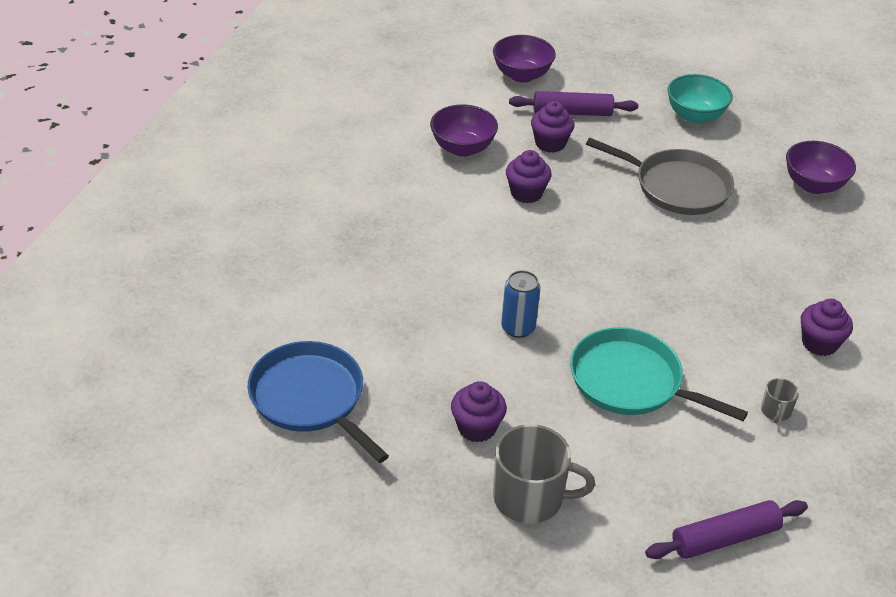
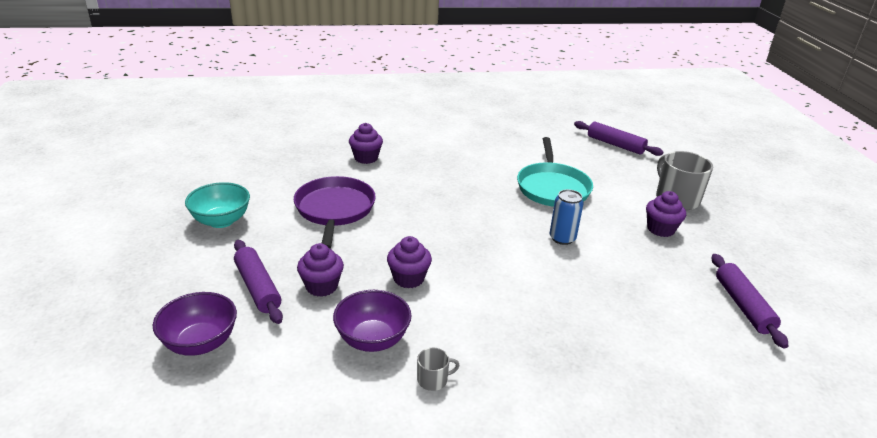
camera: 120 degrees left, 10 degrees down
(311, 398) = (743, 306): blue pan -> purple rolling pin
(677, 187) = (334, 210): grey pan -> purple pan
(775, 411) = (516, 144): grey mug -> grey mug (433, 380)
(813, 185) = (286, 160): purple bowl -> none
(819, 343) = (448, 140): purple cupcake -> purple cupcake (366, 158)

